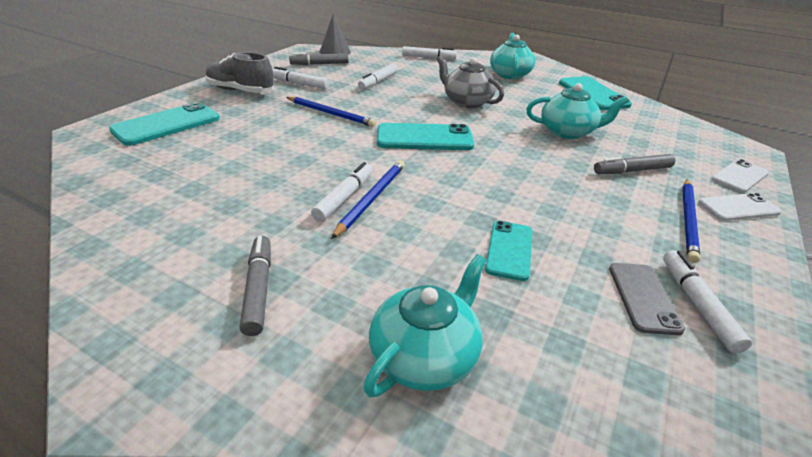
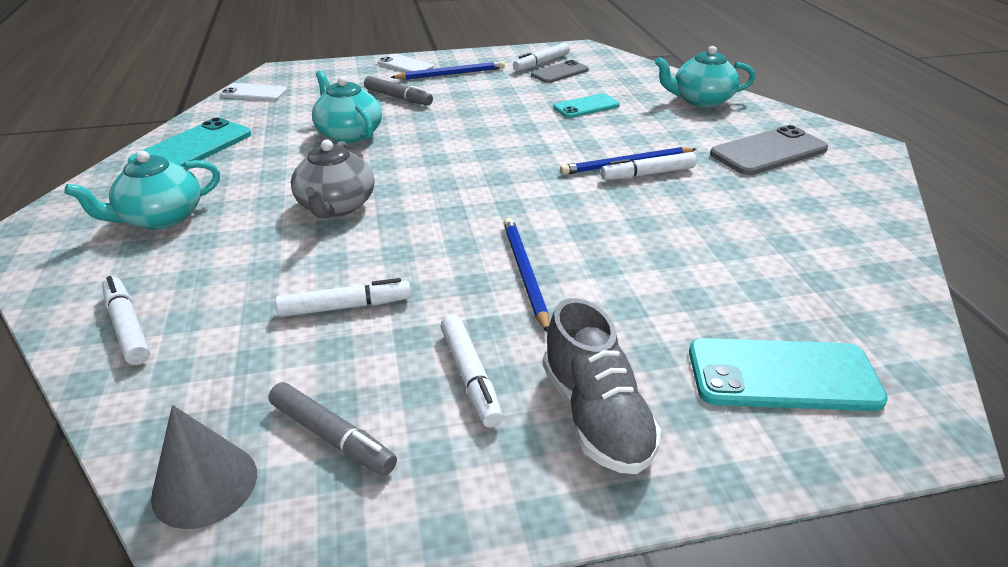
camera: 130 degrees left, 0 degrees up
(259, 289) = (768, 152): grey marker -> grey phone
(424, 138) = (484, 189): turquoise phone -> none
(739, 176) = (347, 69): white phone -> white phone (254, 93)

